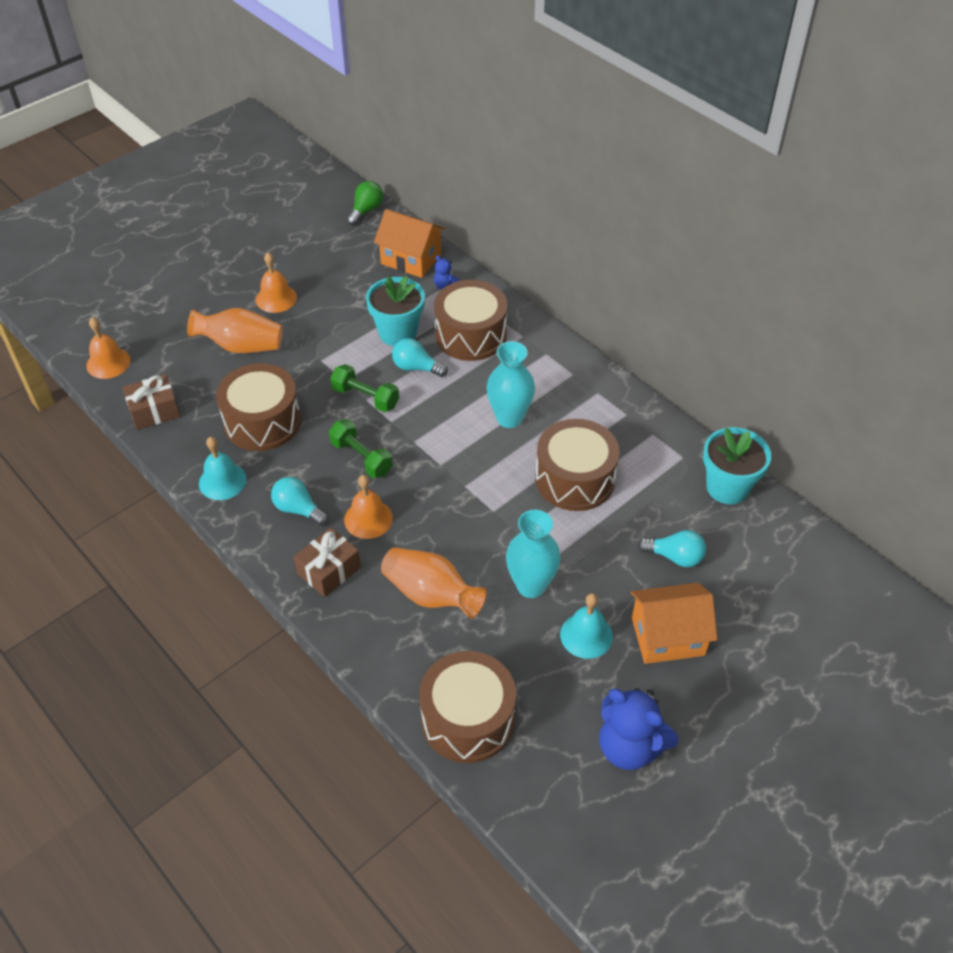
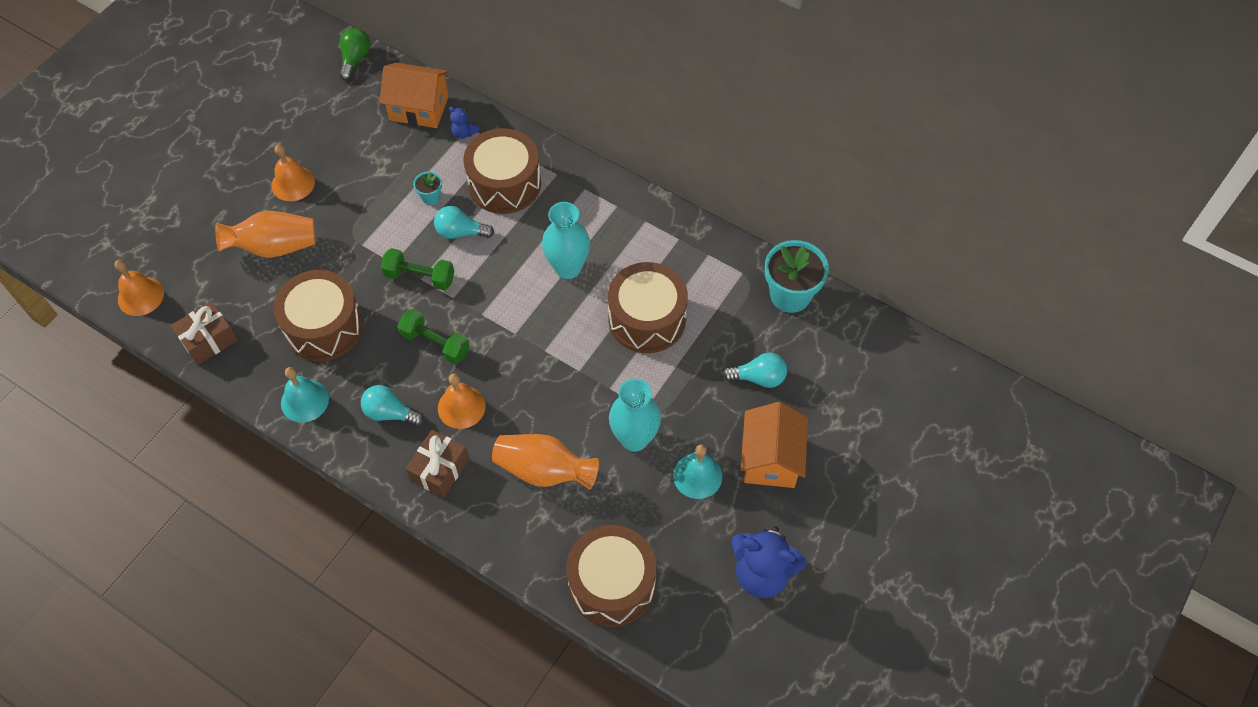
camera: 15 degrees left, 10 degrees up
(398, 333) = (431, 197): turquoise flower pot -> turquoise flower pot, size x0.48
(668, 636) = (770, 459): orange house -> orange house turned 60 degrees counterclockwise

